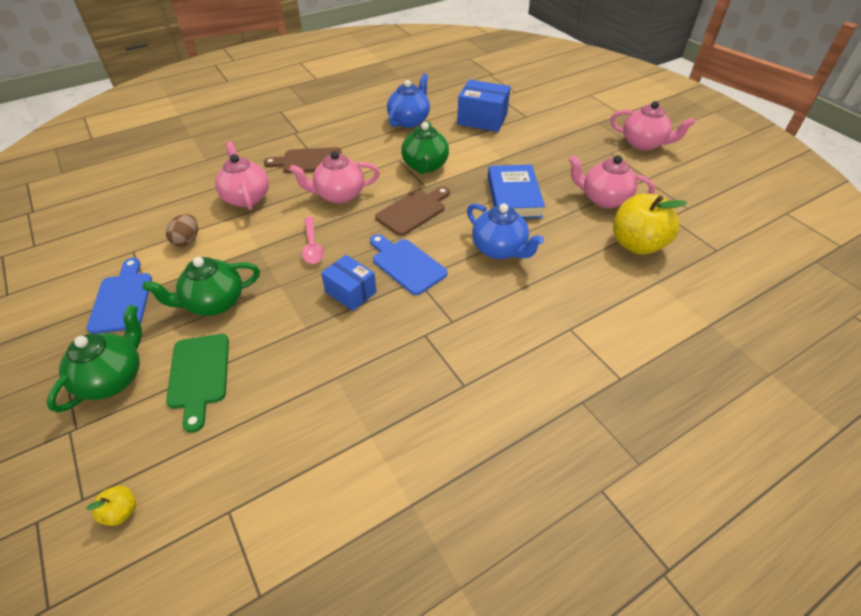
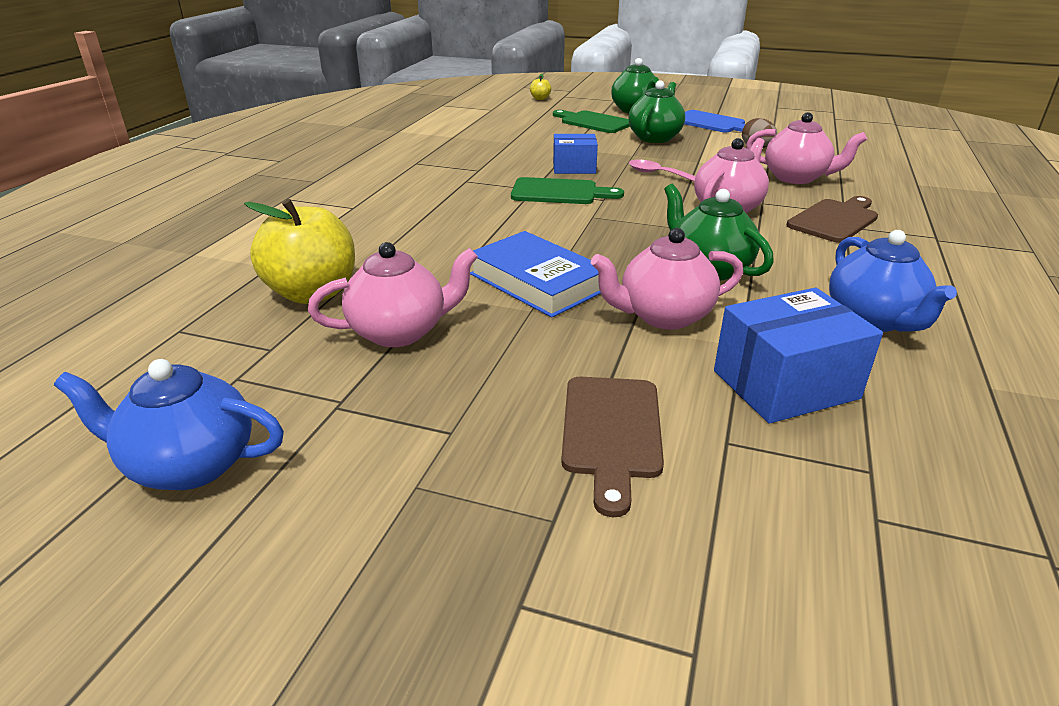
camera: 140 degrees right, 15 degrees down
(406, 264) = (559, 192): blue cutting board -> green cutting board
(413, 211) = (628, 225): brown cutting board -> brown cutting board (611, 432)
(499, 249) = (485, 230): blue teapot -> blue teapot (190, 465)
(643, 144) = (389, 501): pink teapot -> pink teapot (663, 316)

